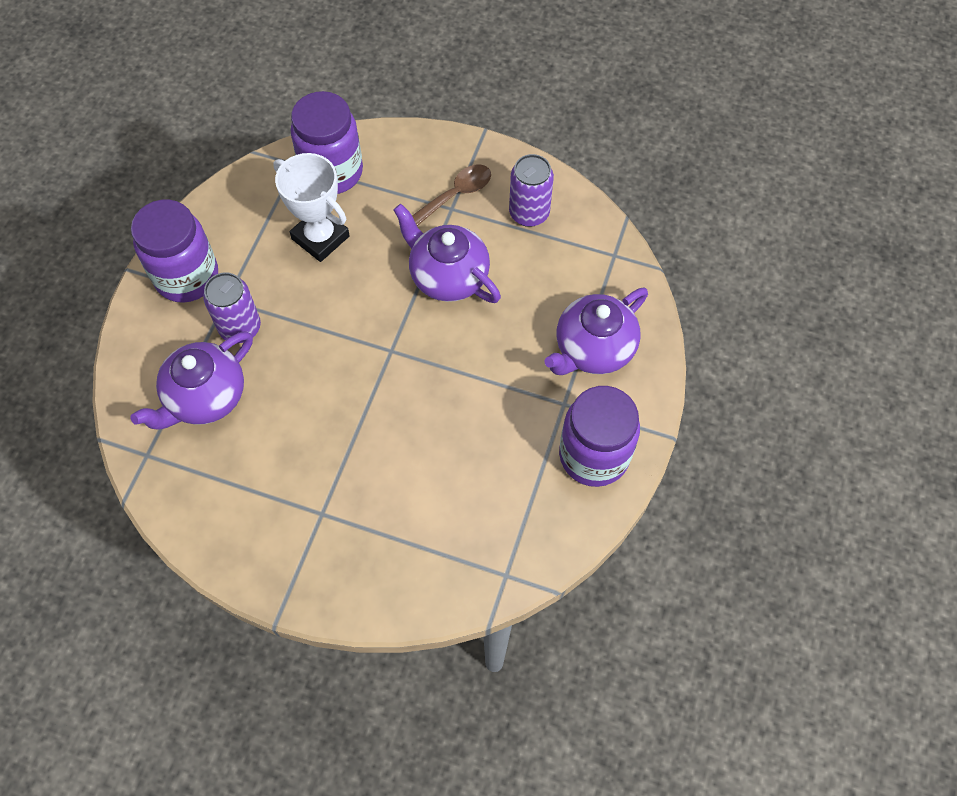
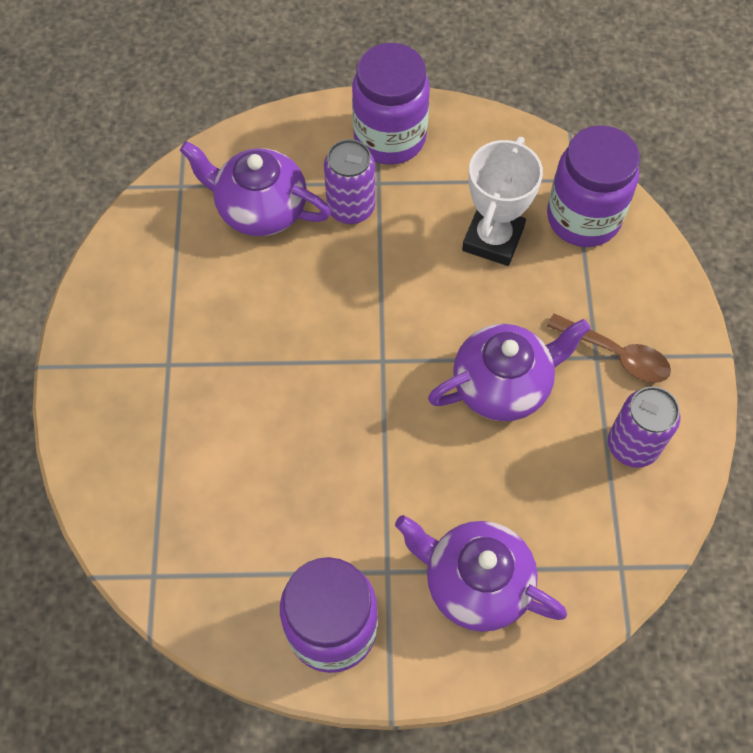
camera: 70 degrees right, 0 degrees up
(447, 276) = (503, 385): purple teapot -> purple teapot turned 45 degrees clockwise

